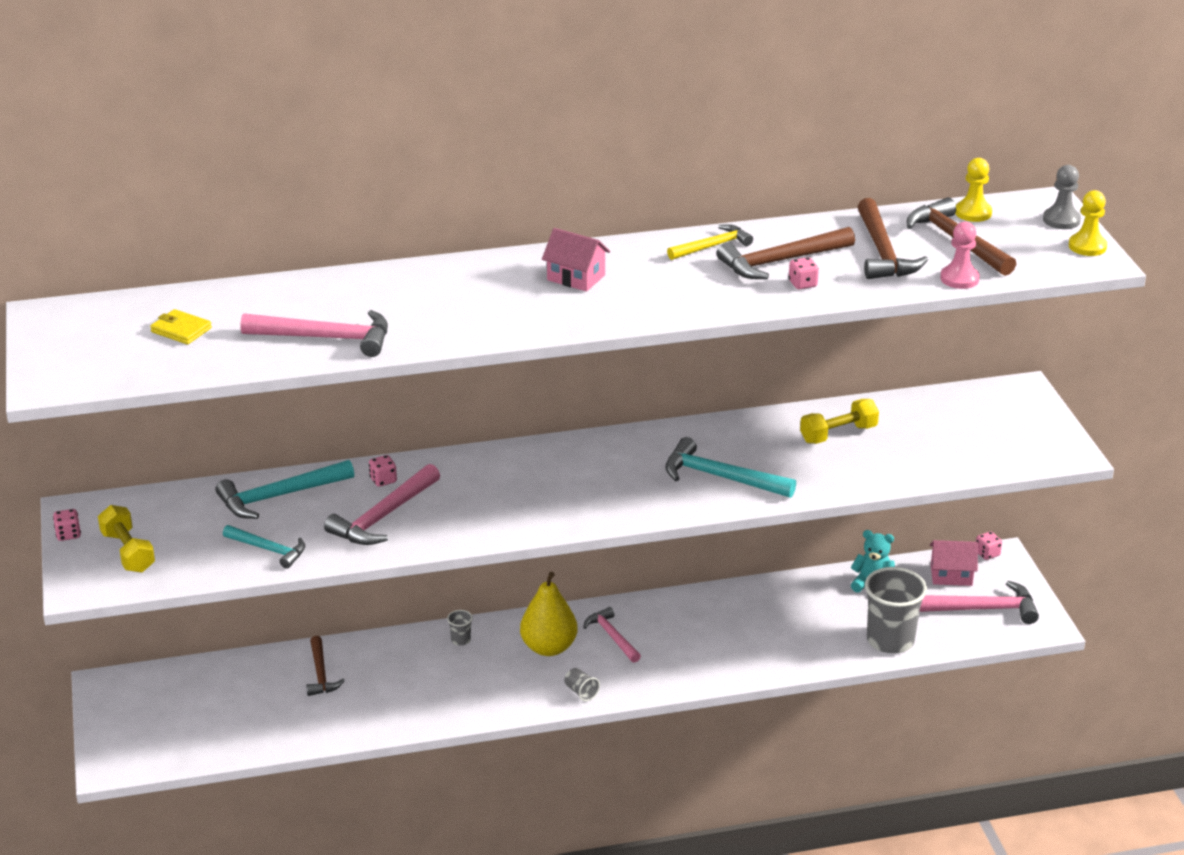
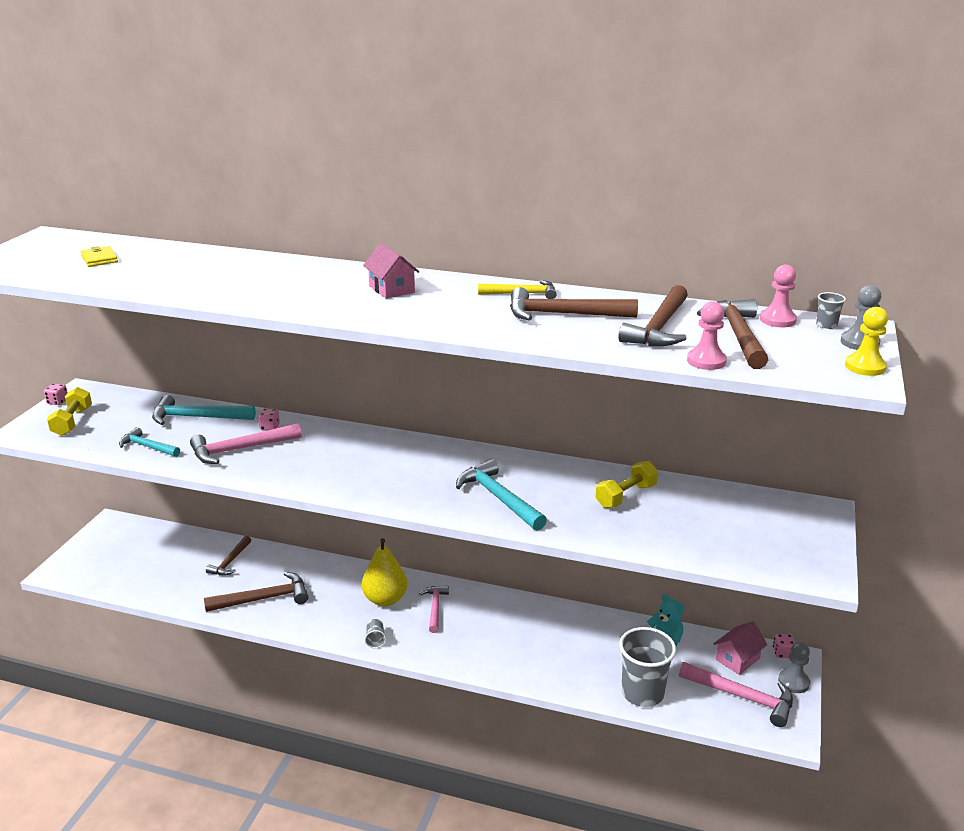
camera: 30 degrees right, 5 degrees down
(268, 550) = (147, 447): turquoise hammer -> turquoise hammer turned 150 degrees clockwise
(326, 338) = (172, 283): pink hammer -> none
(409, 698) = (264, 599): none -> brown hammer
(460, 640) = (335, 572): grey cup -> grey cup (826, 325)
(802, 284) = (560, 332): pink dice -> none
(838, 434) = (626, 496): yellow dumbbell -> yellow dumbbell turned 45 degrees counterclockwise
(951, 575) = (737, 659): pink house -> pink house turned 75 degrees counterclockwise
(973, 213) = (777, 320): yellow pawn -> pink pawn
(1015, 578) = (793, 682): none -> grey pawn

